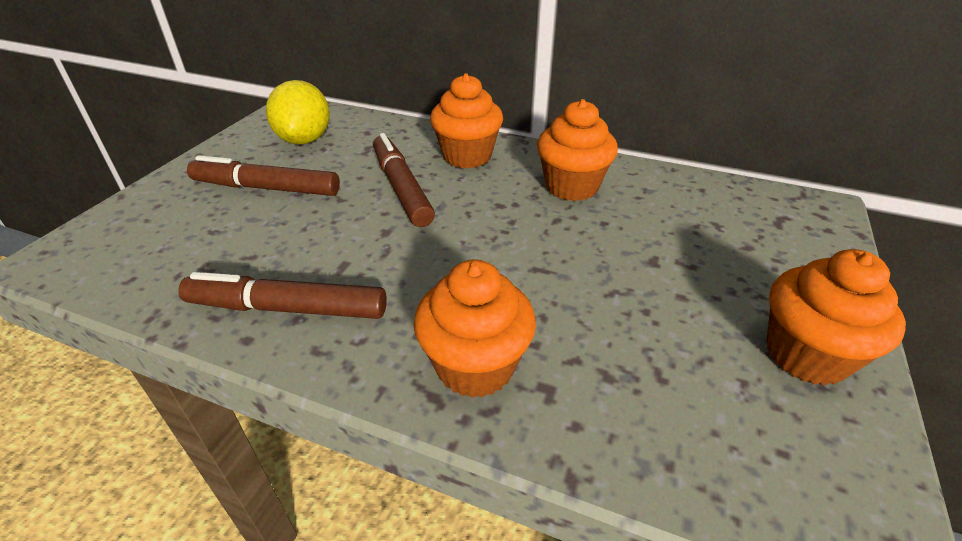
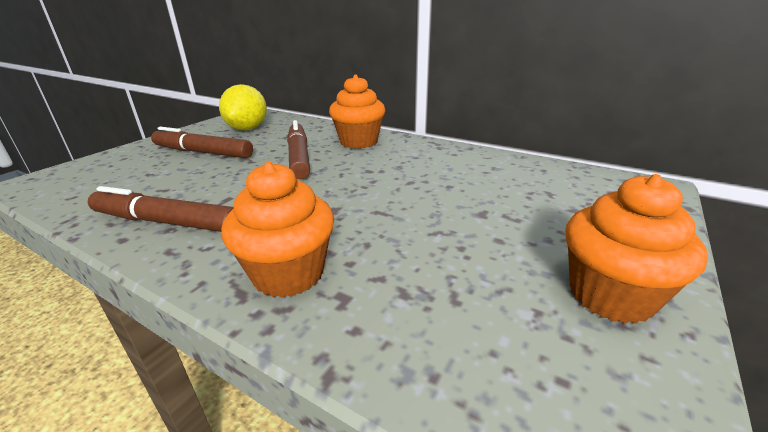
camera: 10 degrees right, 10 degrees down
(571, 187) = (432, 162): orange cupcake -> none

